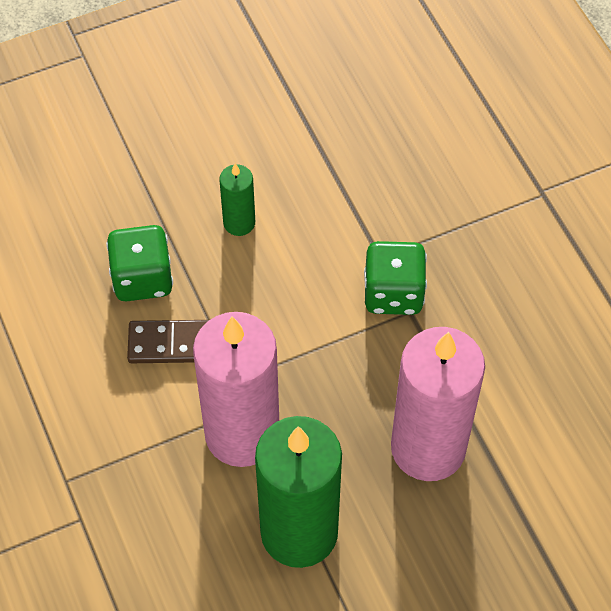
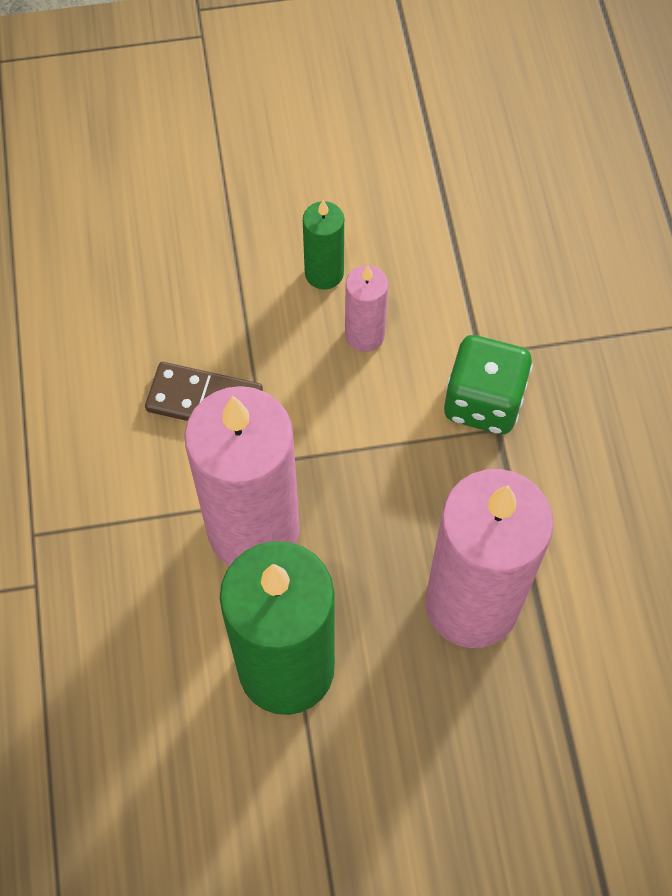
camera: 15 degrees right, 5 degrees up
(143, 278) = (192, 314): green dice -> none
(285, 263) = (364, 335): none -> pink candle

